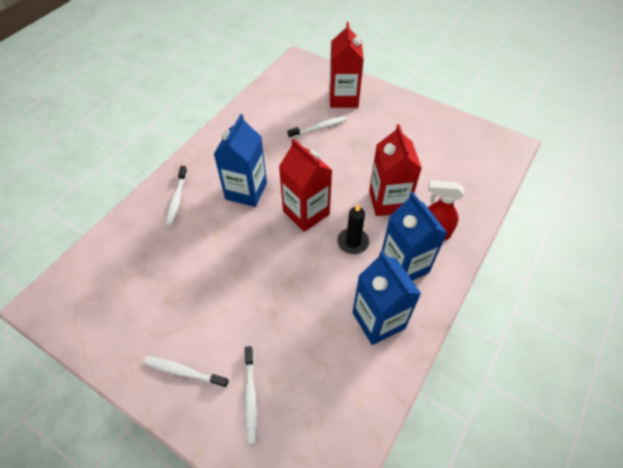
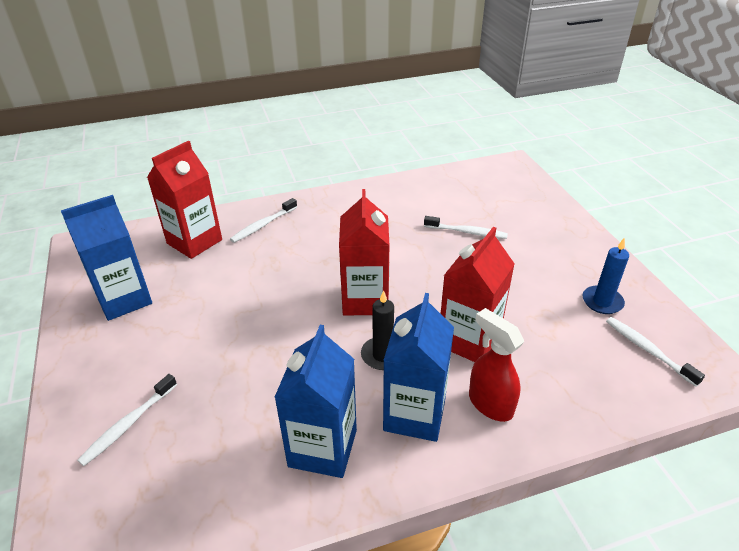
camera: 40 degrees right, 15 degrees down
(184, 372) = (107, 362): white toothbrush -> white toothbrush (648, 350)
(246, 191) = (330, 250): blue carton -> blue carton (124, 299)
(343, 98) = (527, 218): red carton -> red carton (194, 242)
(430, 134) = (602, 302): none -> blue candle

